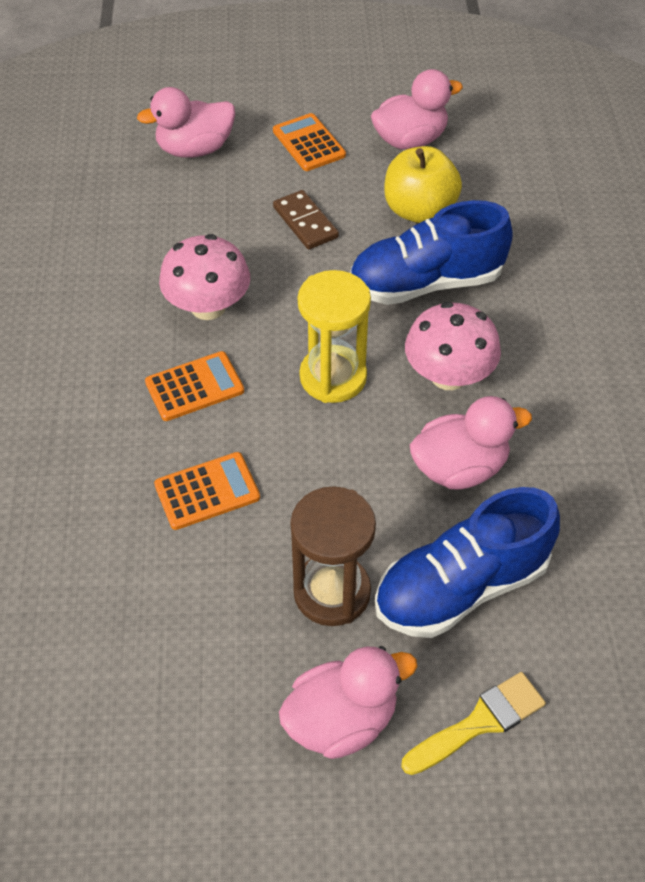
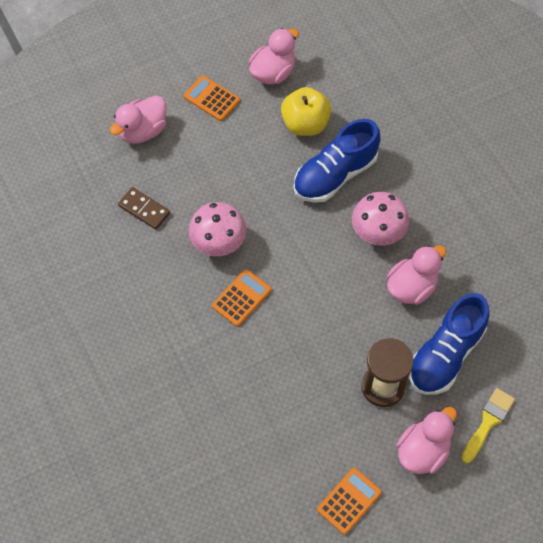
camera: 25 degrees left, 10 degrees up
(207, 491) = (286, 358): orange calculator -> orange calculator (349, 501)
(305, 222) = (242, 160): brown domino -> brown domino (144, 209)
(333, 377) = (315, 259): yellow hourglass -> none

